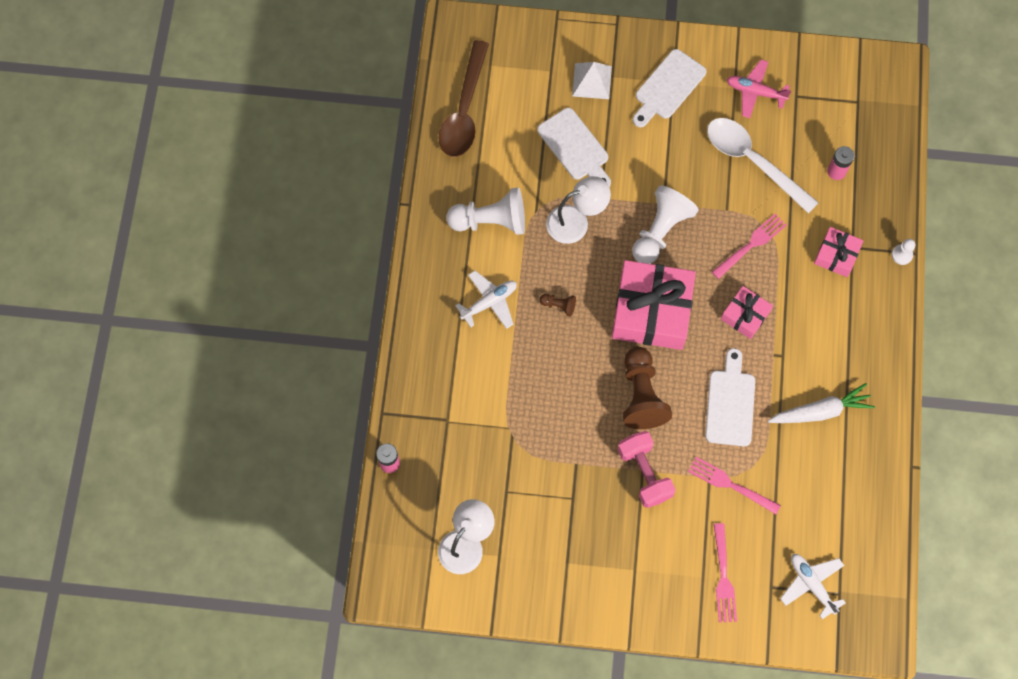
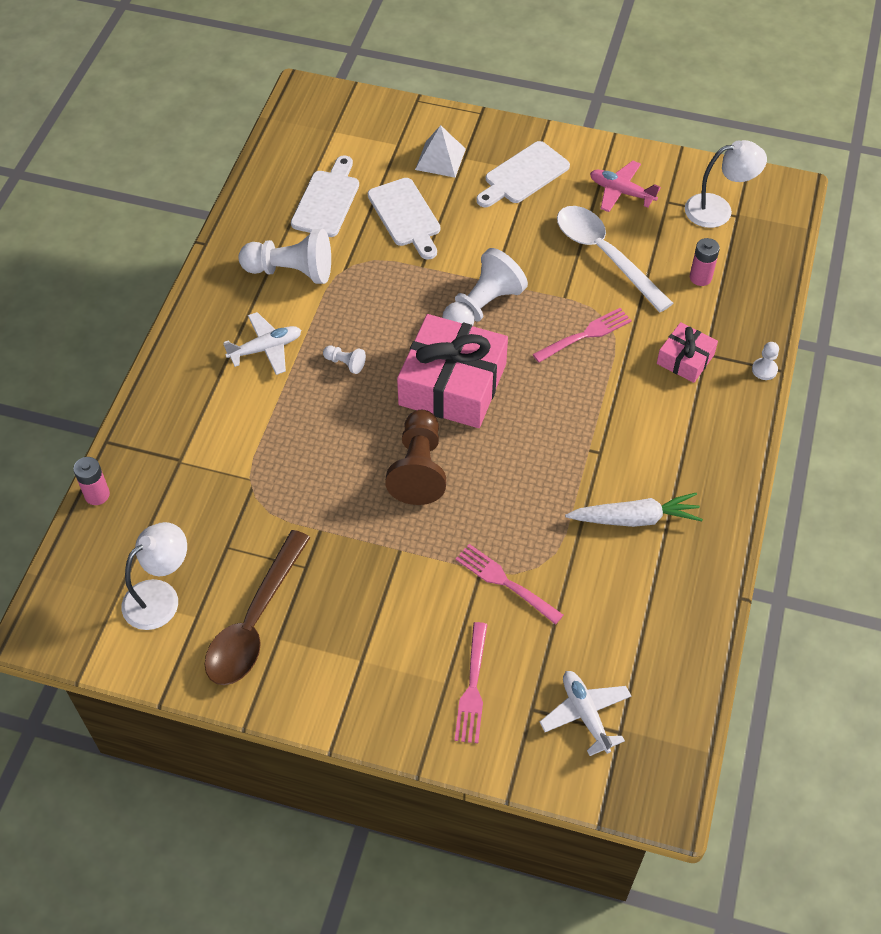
camera: 10 degrees right, 15 degrees down
(464, 110) = (293, 167): brown spoon -> brown spoon (254, 621)
(559, 305) = (345, 363): brown pawn -> white pawn
(576, 221) = (387, 285): white lamp -> white lamp (718, 209)
(644, 473) = (401, 553): pink dumbbell -> none
(730, 403) = (525, 493): white cutting board -> white cutting board (327, 200)
(745, 315) = (563, 404): pink gift -> none

